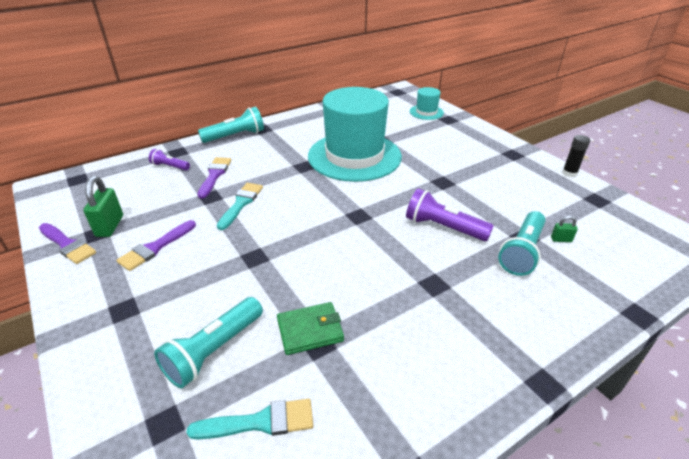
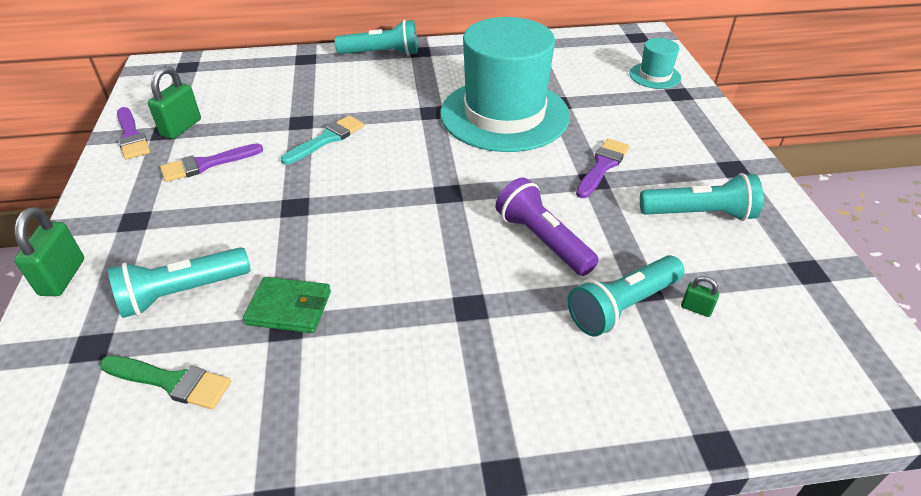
camera: 25 degrees right, 5 degrees up
(90, 377) = (62, 277): none -> green padlock
(170, 166) = (285, 75): purple flashlight -> none
(214, 175) = (323, 97): purple brush -> purple brush (602, 166)
(259, 422) = (171, 382): turquoise brush -> green brush
(517, 185) = (699, 214): none -> turquoise flashlight
(569, 173) = (800, 219): black glue stick -> none

